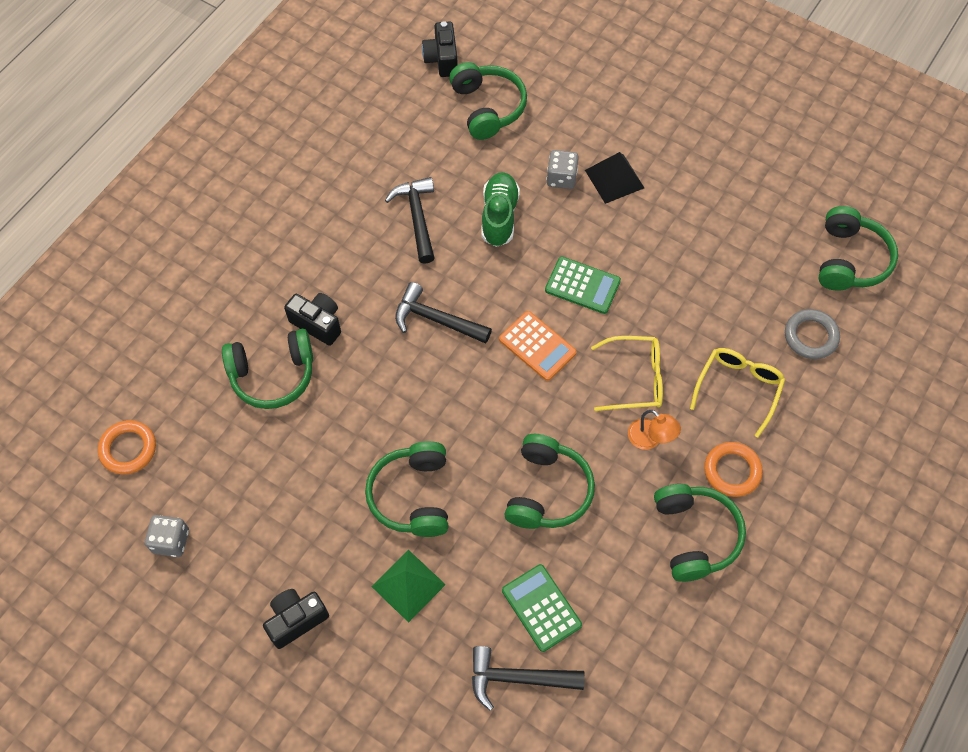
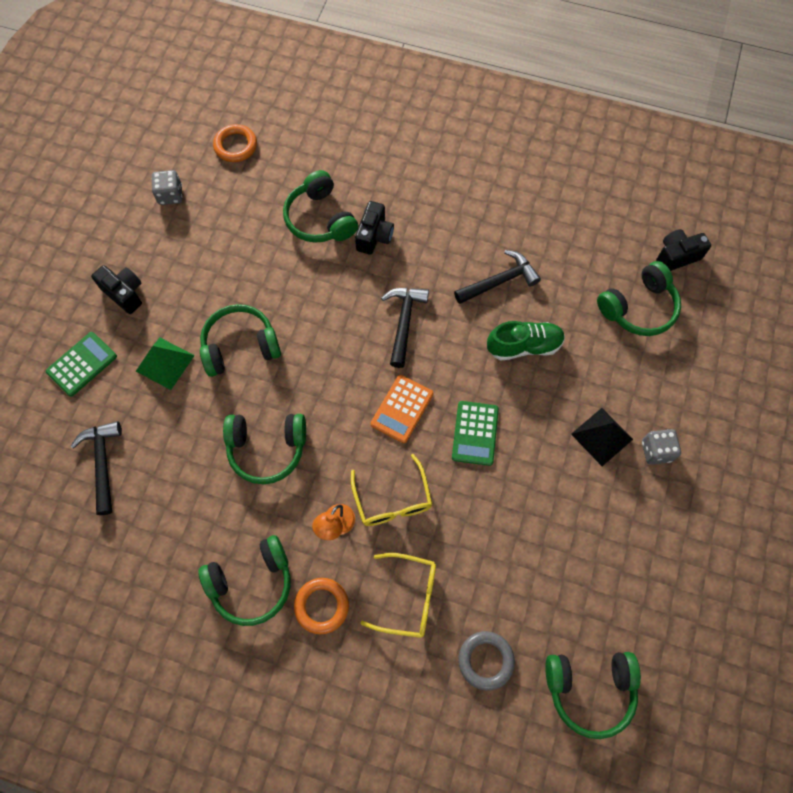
camera: 75 degrees right, 5 degrees up
(541, 608) = (163, 467): green calculator -> green calculator (82, 364)
(561, 178) = (585, 389): grey dice -> grey dice (656, 451)

